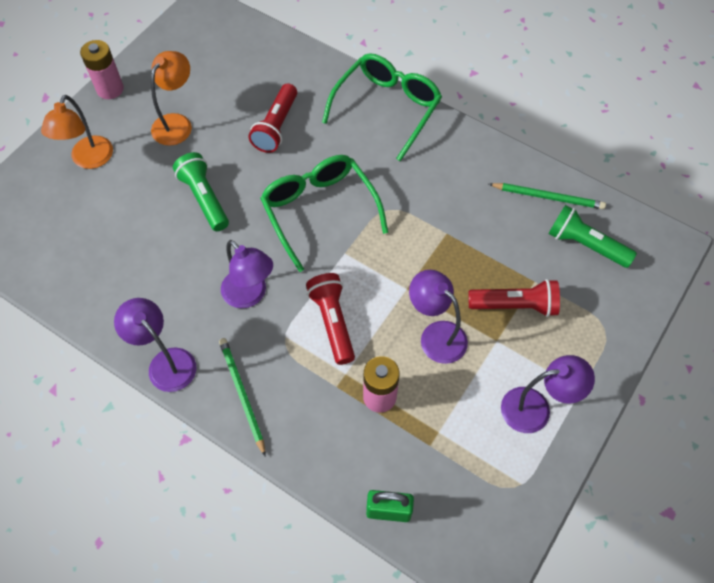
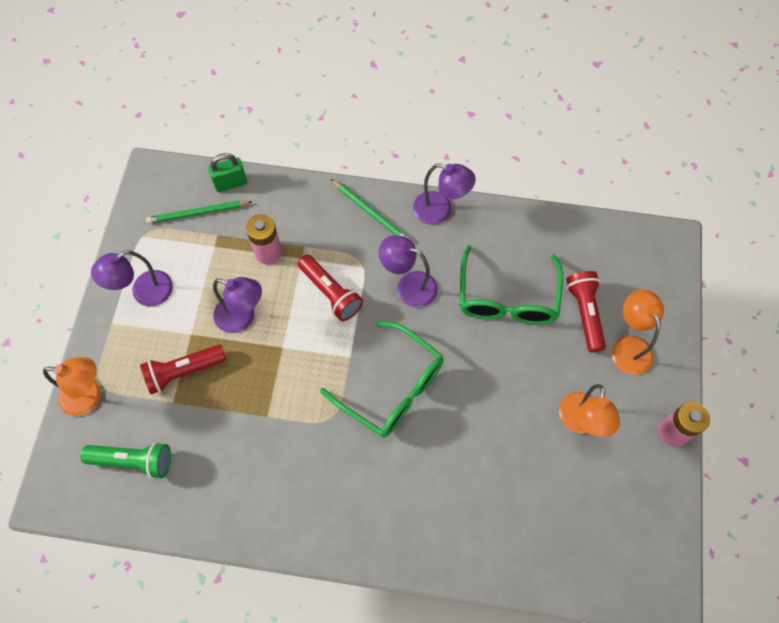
camera: 155 degrees right, 5 degrees up
(204, 198) = (501, 354): green flashlight -> none
(276, 127) = (483, 463): red flashlight -> red flashlight (584, 313)
(387, 109) = (384, 539): green glasses -> green glasses (507, 297)
(548, 197) = (181, 500): green pencil -> green pencil (198, 213)
(618, 320) = (90, 396): none -> orange lamp

